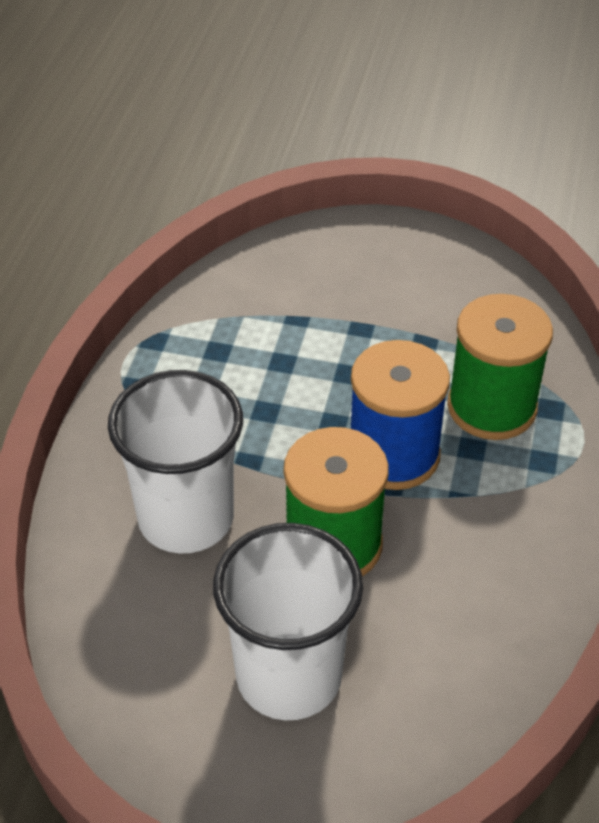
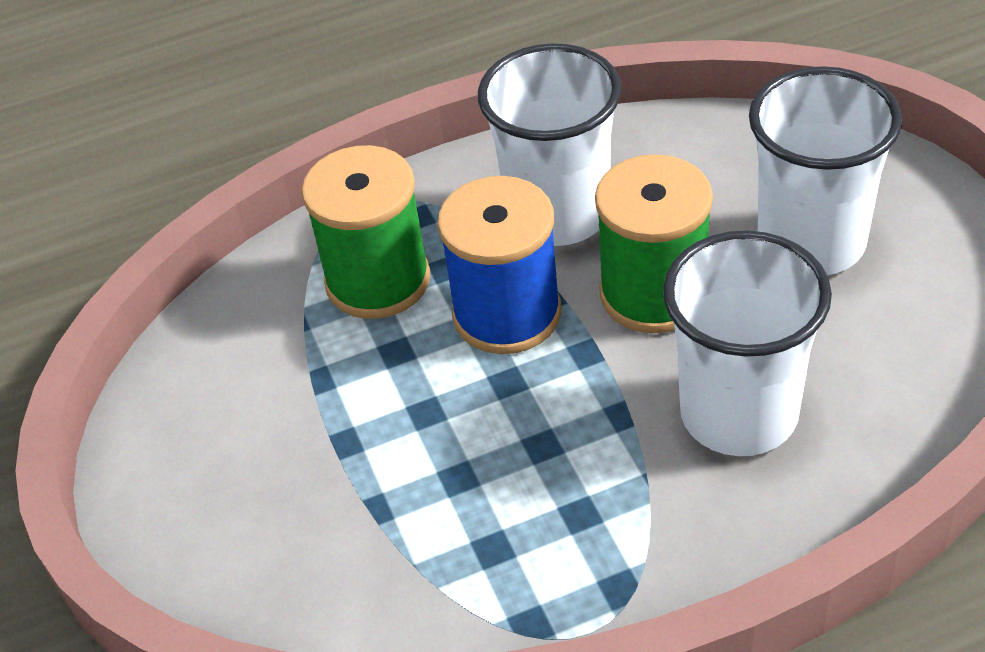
camera: 120 degrees left, 0 degrees up
(469, 541) = (558, 214): none -> white cup

